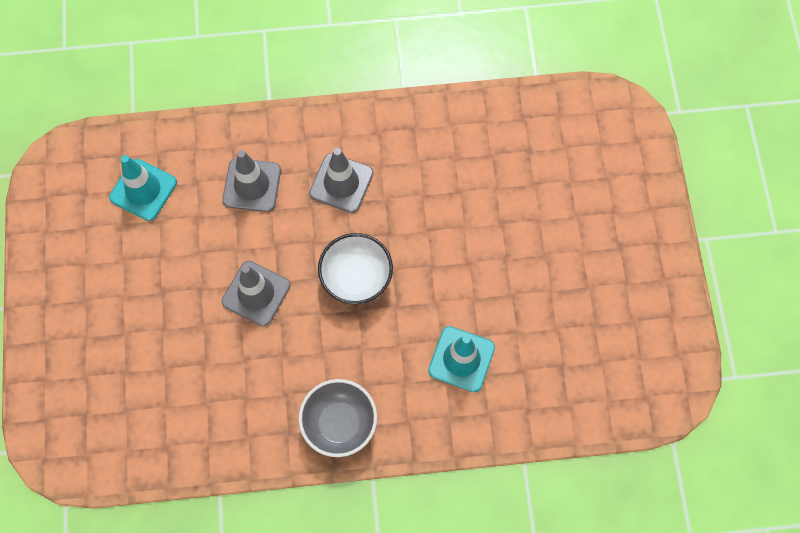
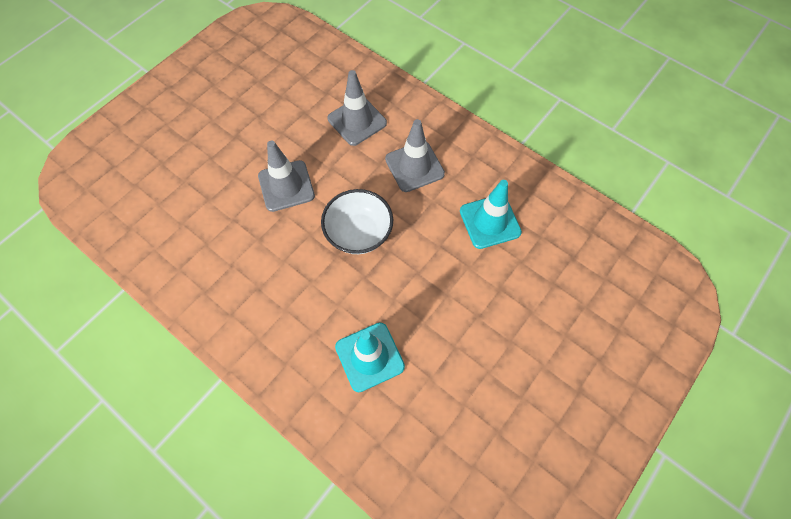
camera: 45 degrees right, 5 degrees down
(143, 190) = (292, 72): turquoise traffic cone -> turquoise traffic cone (490, 221)
(339, 423) = (241, 318): grey bowl -> none

